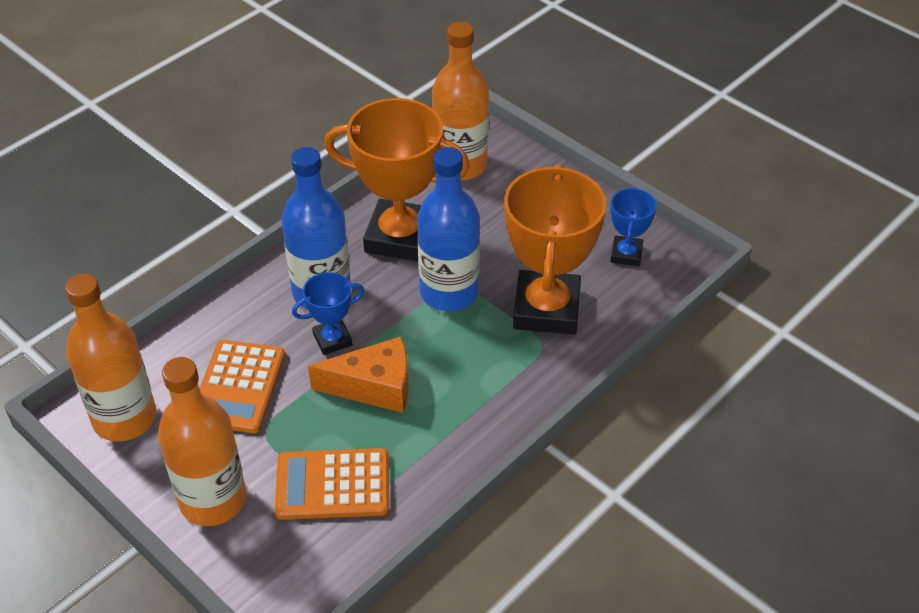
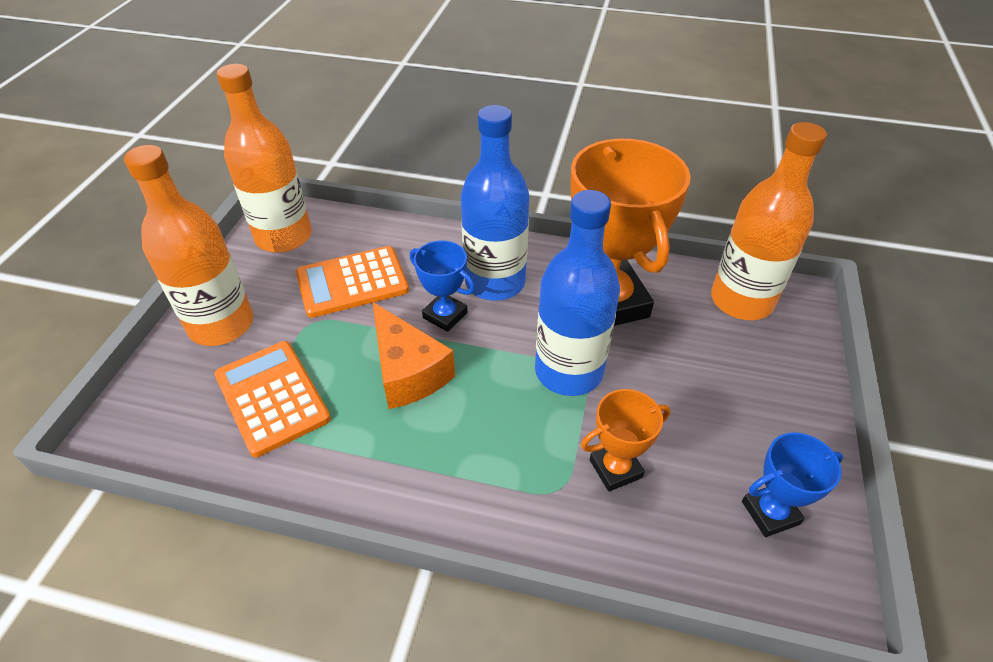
camera: 60 degrees right, 0 degrees up
(546, 309) = (615, 469): orange trophy -> orange trophy, size x0.49

